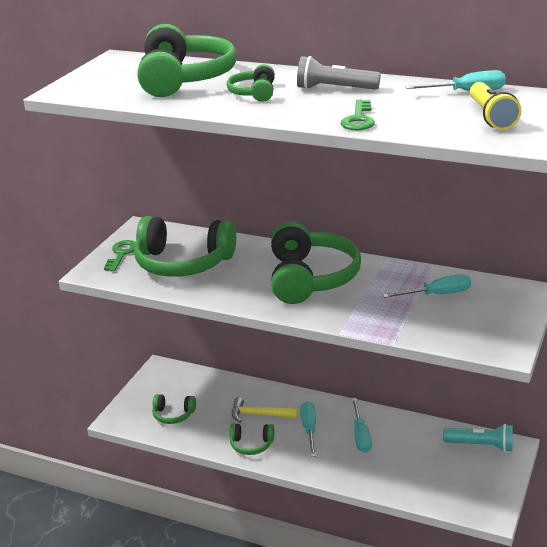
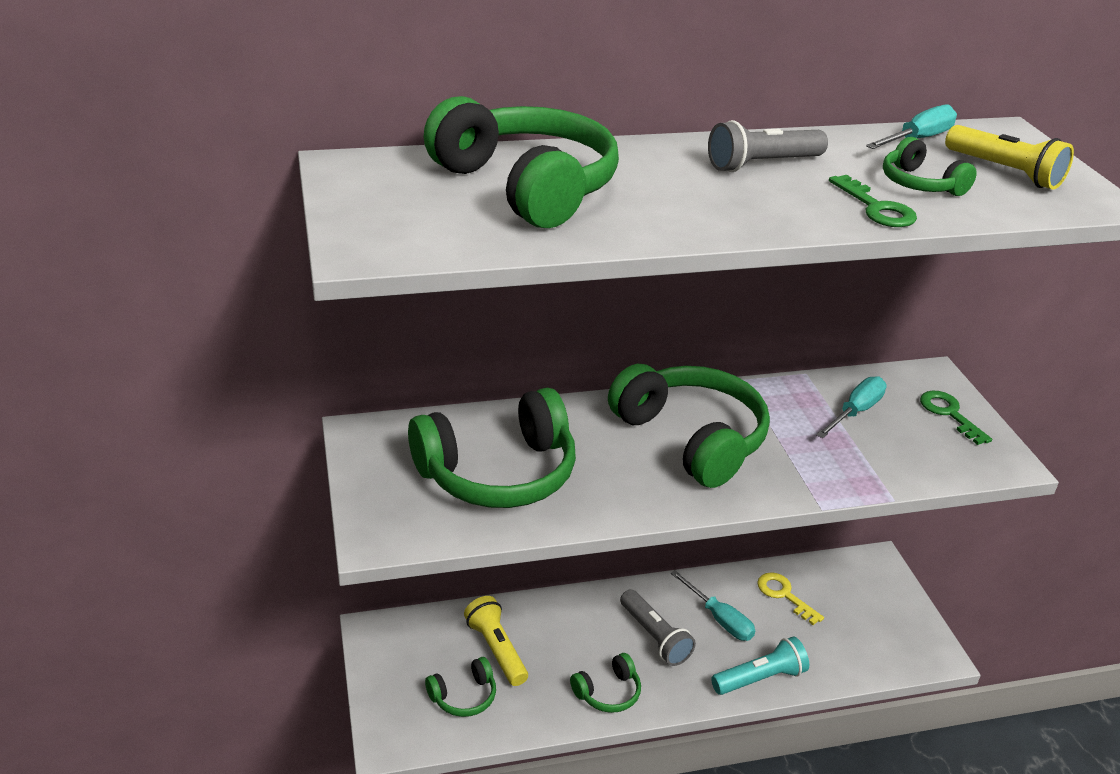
camera: 40 degrees left, 5 degrees up
(121, 254) = (386, 488): green key -> green key (949, 414)
(213, 400) = (496, 649): none -> yellow flashlight
(254, 93) = (671, 192): green headphones -> green headphones (920, 184)
(259, 415) = (576, 644): yellow hammer -> none
(309, 429) = (655, 637): turquoise screwdriver -> grey flashlight
(419, 440) = (784, 595): none -> yellow key
(481, 445) = (848, 574): turquoise flashlight -> turquoise flashlight (760, 678)

